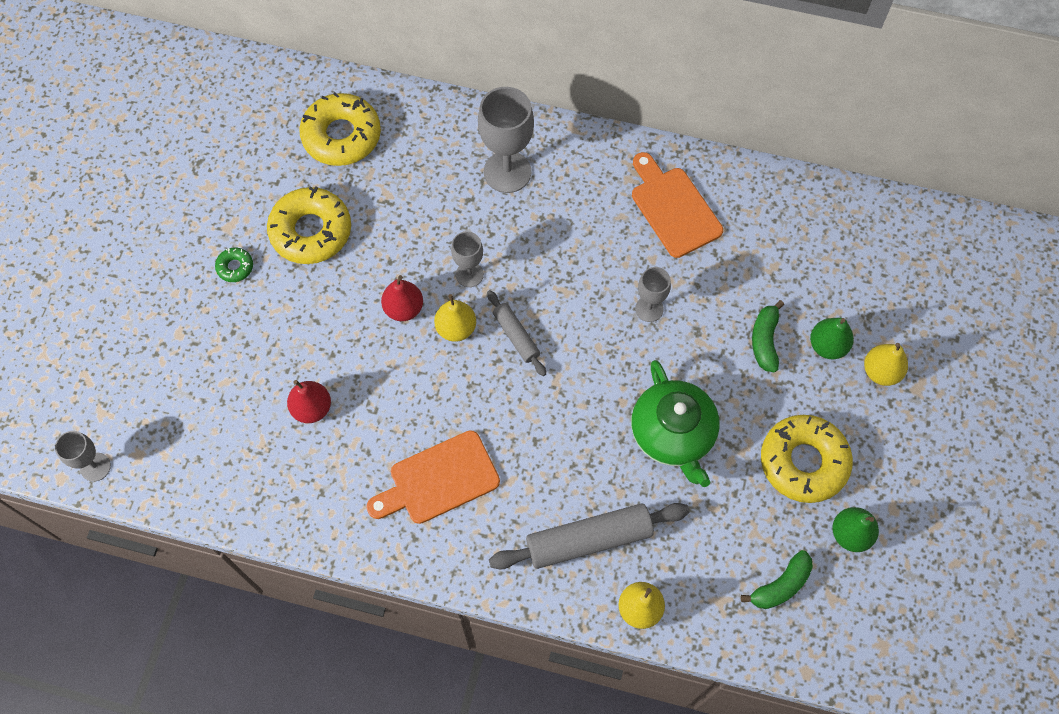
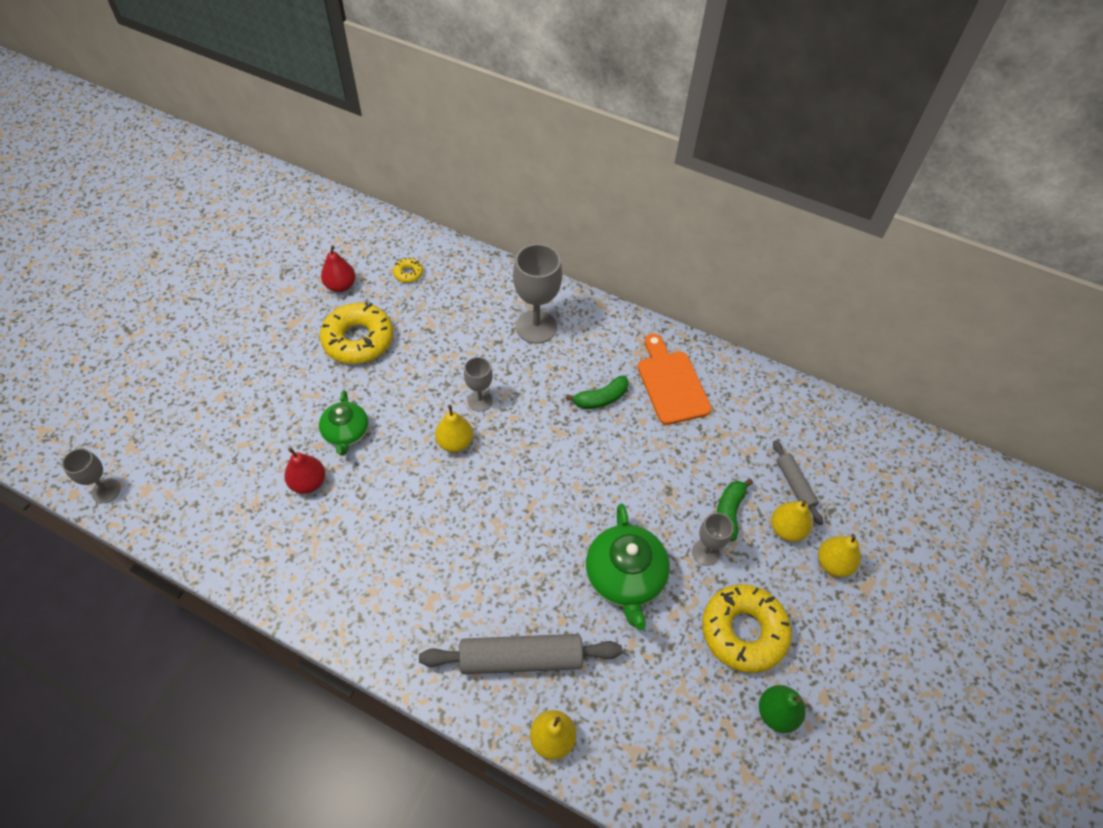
camera: 10 degrees right, 10 degrees down
(235, 267) = (286, 354): green donut -> none
(334, 344) = (346, 433): none -> green teapot
(341, 136) = (408, 273): yellow donut -> yellow donut, size x0.45
(404, 308) = (415, 416): red pear -> red pear (341, 286)
(439, 480) = (399, 570): orange cutting board -> none
(516, 336) = (505, 460): grey rolling pin -> grey rolling pin (794, 485)
(649, 309) = (629, 462): grey goblet -> grey goblet (705, 552)
(780, 585) = (697, 748): green banana -> green banana (601, 398)
(827, 346) = (786, 529): green pear -> yellow pear

